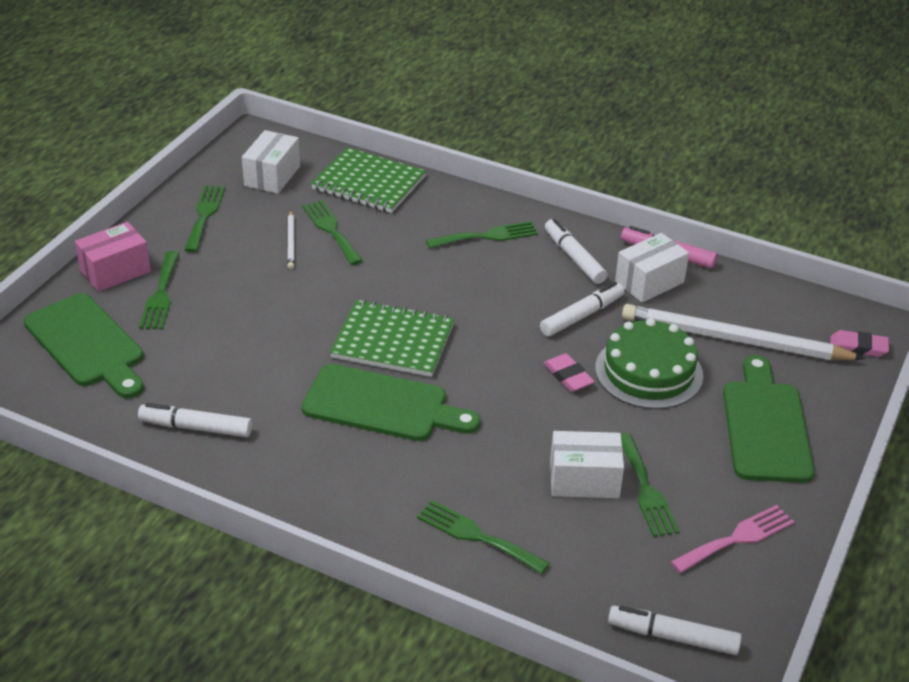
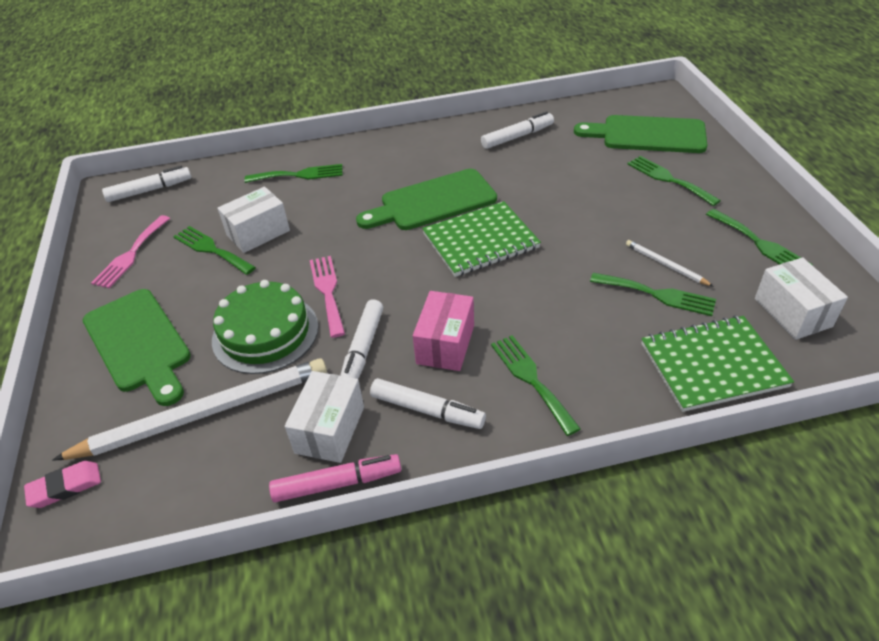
camera: 145 degrees right, 5 degrees up
(115, 271) = (722, 174): pink box -> pink box (445, 344)
(487, 236) = (531, 379): green fork -> green fork turned 120 degrees clockwise
(568, 376) = (328, 291): pink eraser -> pink fork

